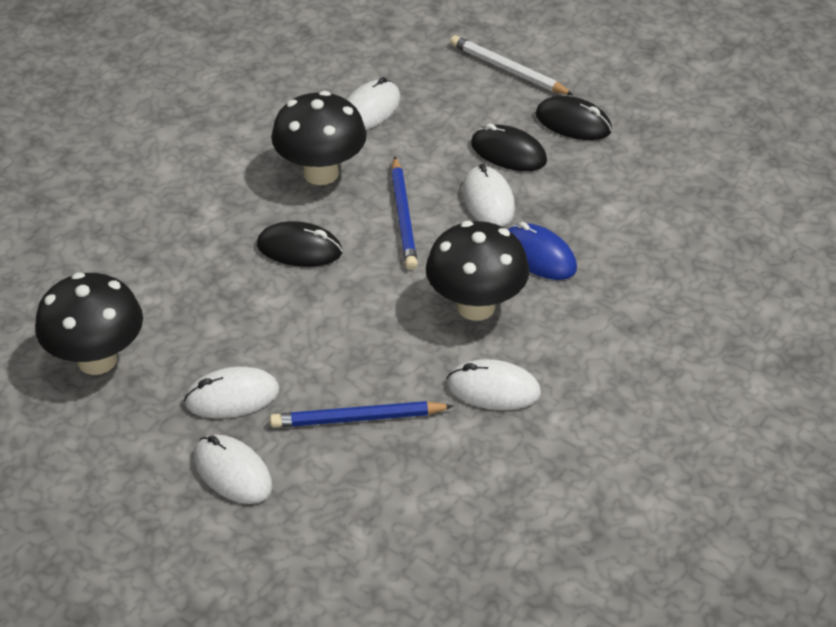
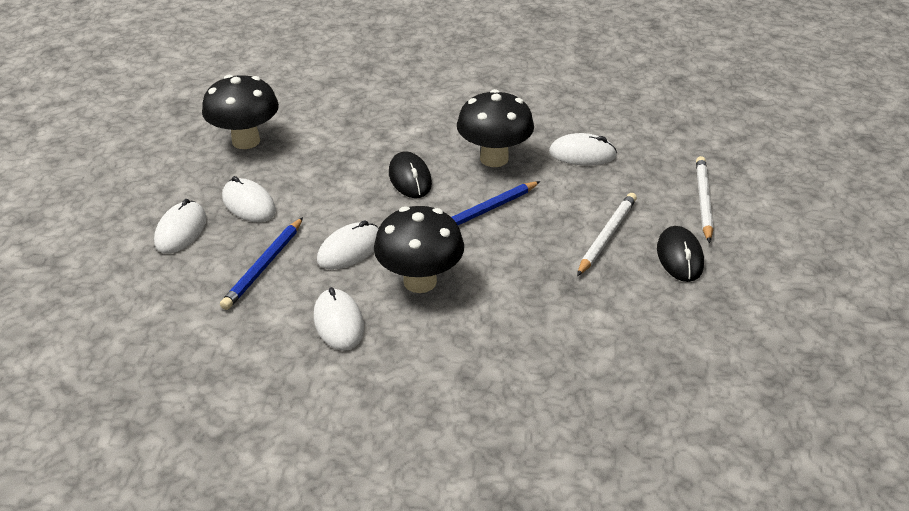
camera: 60 degrees right, 5 degrees down
(357, 418) = (264, 266): blue pencil -> blue pencil turned 120 degrees counterclockwise
(488, 200) = (541, 245): white mouse -> white mouse (350, 249)
(508, 152) = (607, 236): black mouse -> white pencil
(539, 255) = (504, 294): blue mouse -> none

